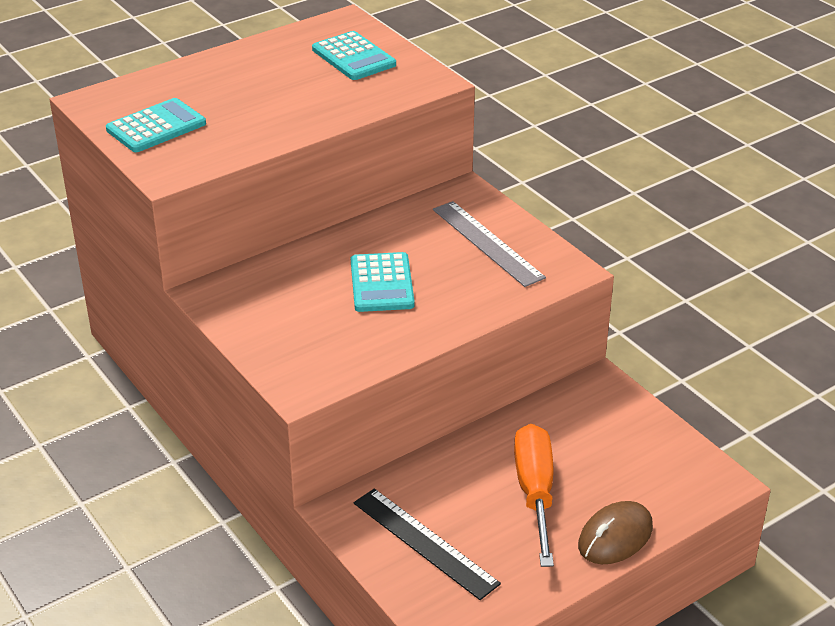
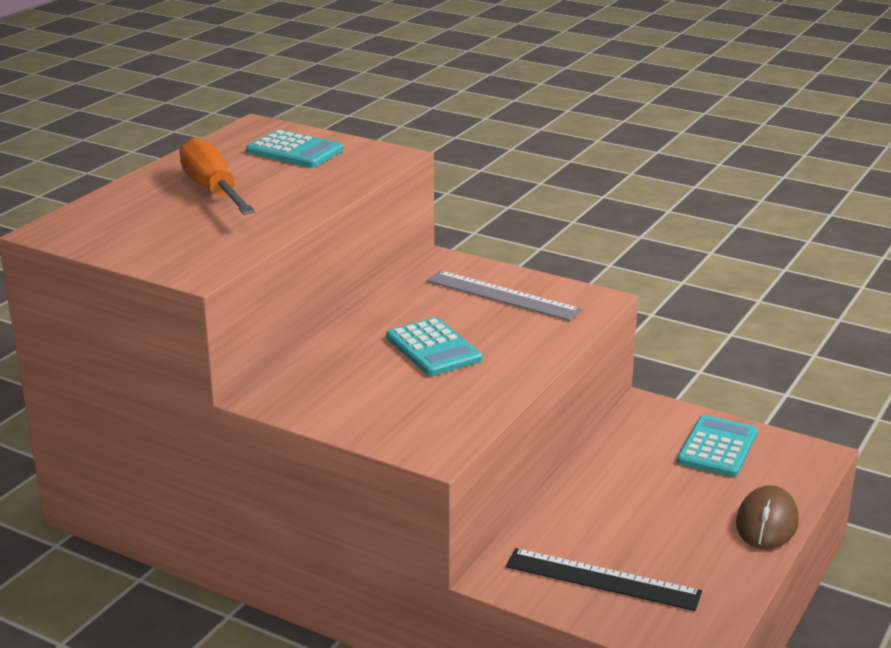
camera: 25 degrees left, 10 degrees down
(156, 127) = (146, 238): turquoise calculator -> turquoise calculator (717, 447)
(535, 493) = (666, 509): orange screwdriver -> orange screwdriver (213, 190)

